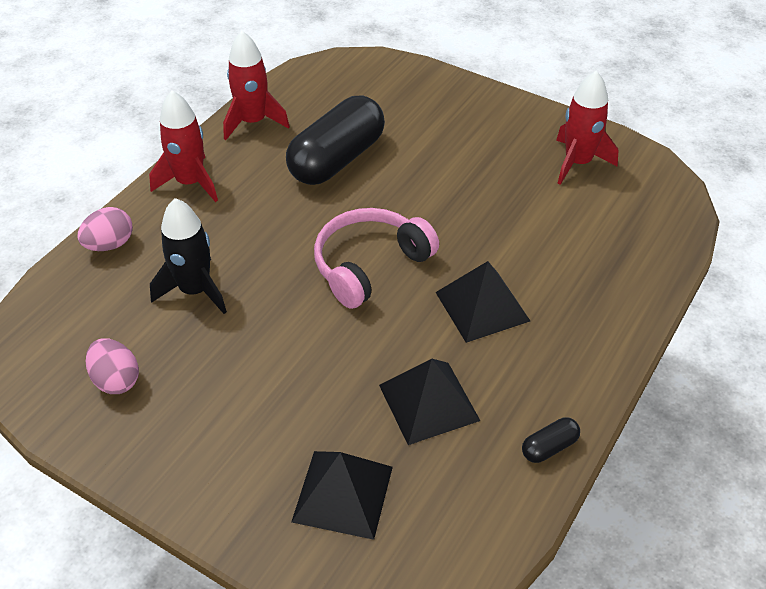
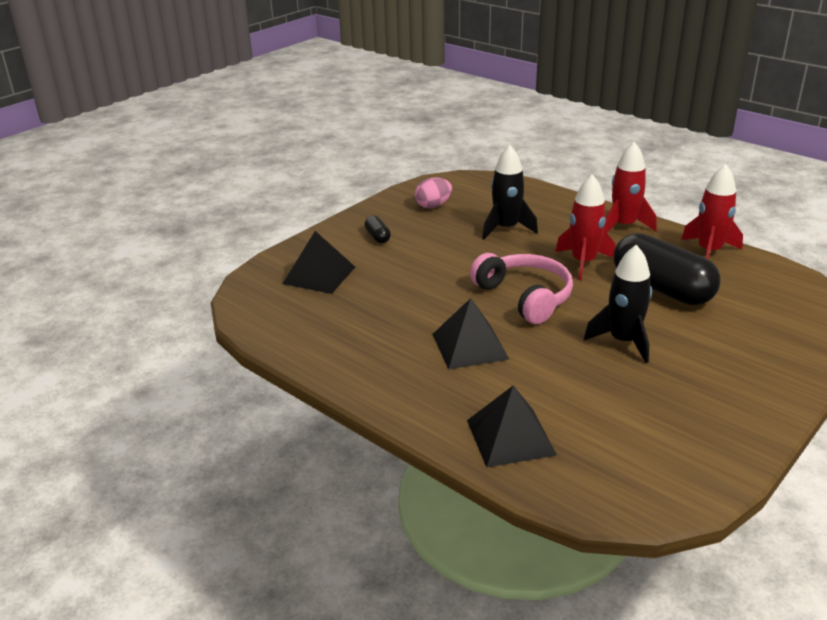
camera: 100 degrees right, 15 degrees down
(110, 244) = (554, 200): pink egg -> none
(428, 402) = (379, 312): black pyramid -> black pyramid (510, 437)
(443, 189) = (623, 341): none -> black rocket
(549, 447) = (319, 360): black capsule -> black capsule (377, 237)
(577, 163) = (677, 436): red rocket -> red rocket (583, 262)

